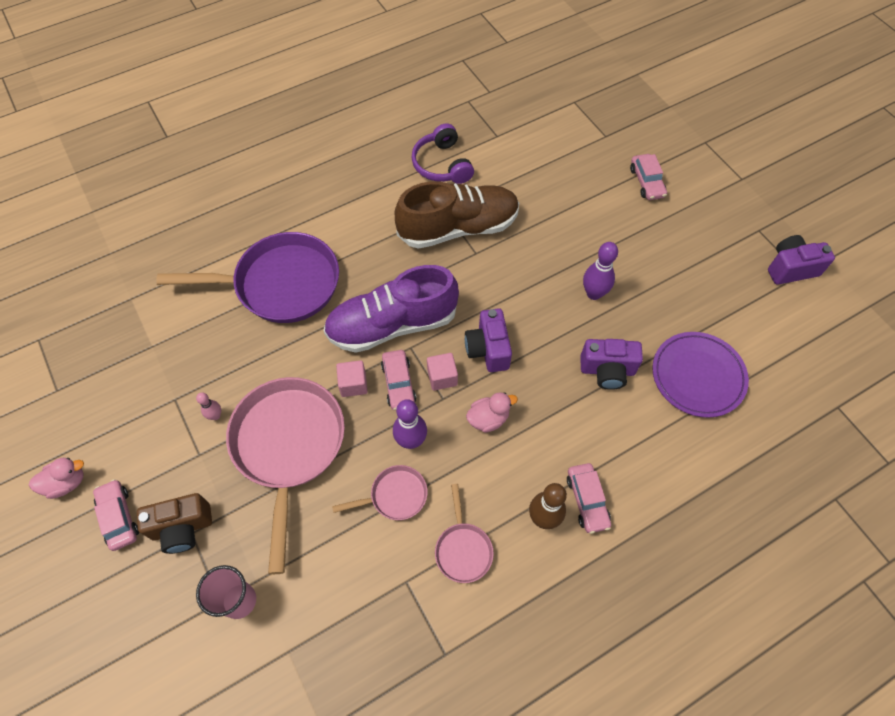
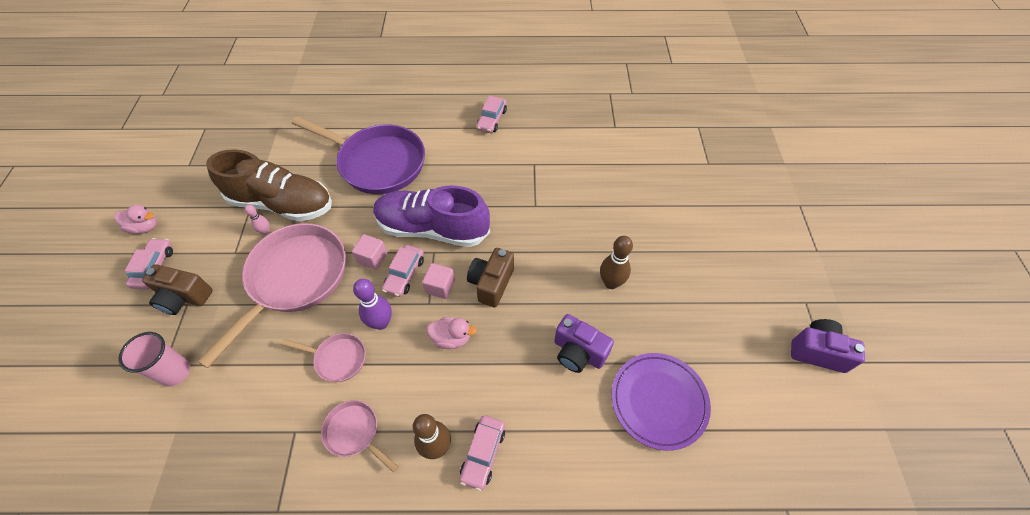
camera: 30 degrees right, 5 degrees down
(442, 164) = (556, 130): purple headphones -> none
(458, 228) = (535, 181): brown shoe -> brown shoe (282, 204)
(463, 549) = (355, 432): pink pan -> pink pan turned 105 degrees clockwise
(488, 349) = (491, 283): purple camera -> brown camera
(594, 293) = (611, 283): purple bowling pin -> brown bowling pin
(646, 182) = (721, 214): pink car -> pink car (491, 120)

